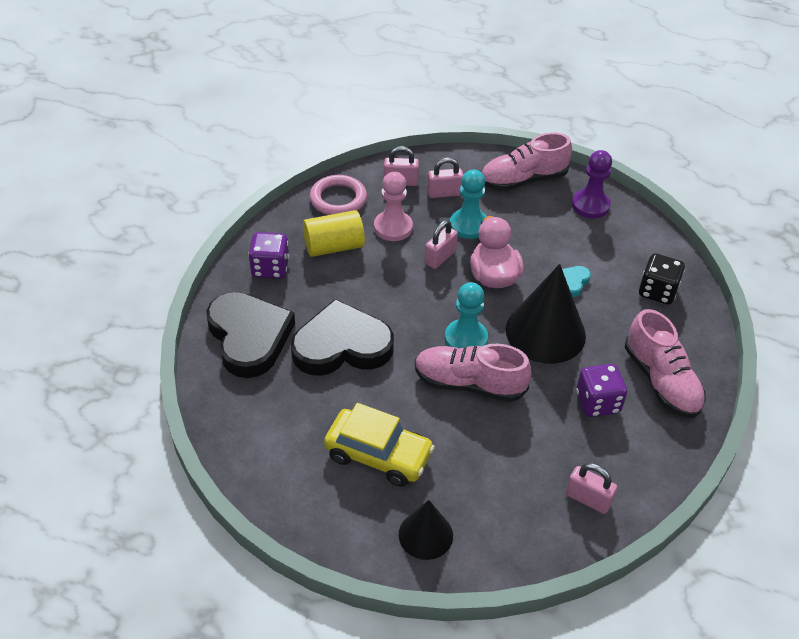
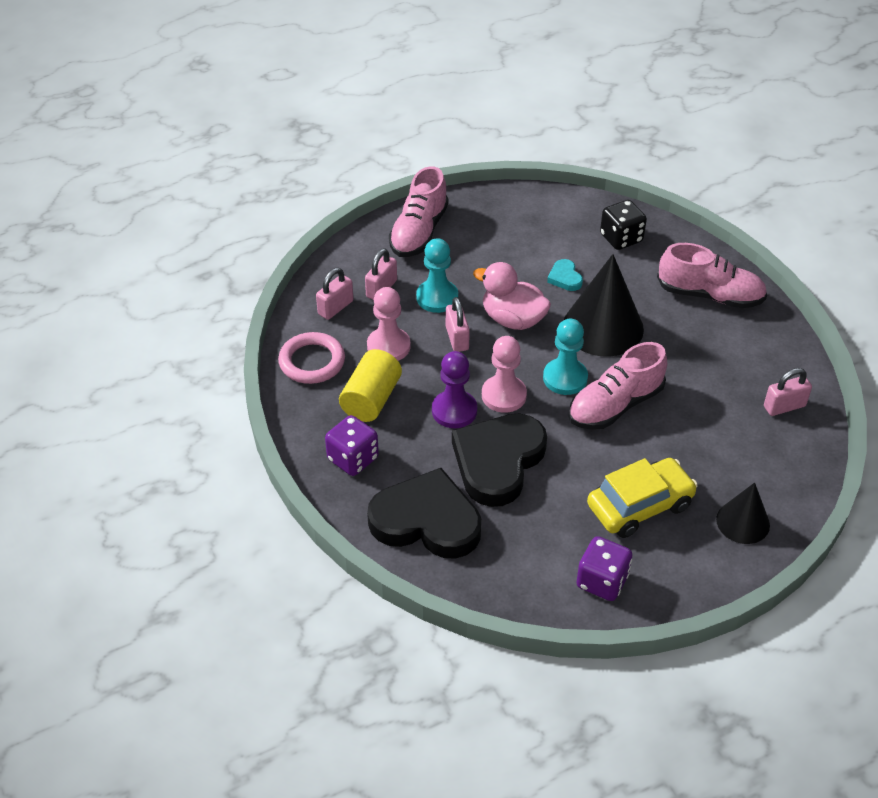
camera: 50 degrees left, 0 degrees up
(411, 313) = (504, 395): none -> pink pawn
(590, 205) = (491, 213): purple pawn -> purple pawn (454, 411)
(597, 402) = (700, 343): purple dice -> purple dice (602, 581)

